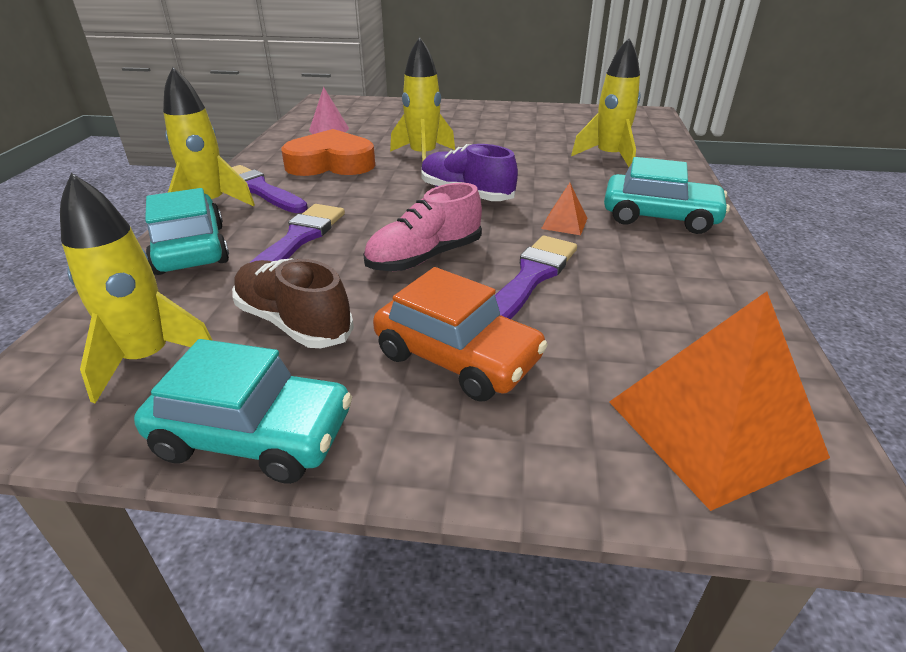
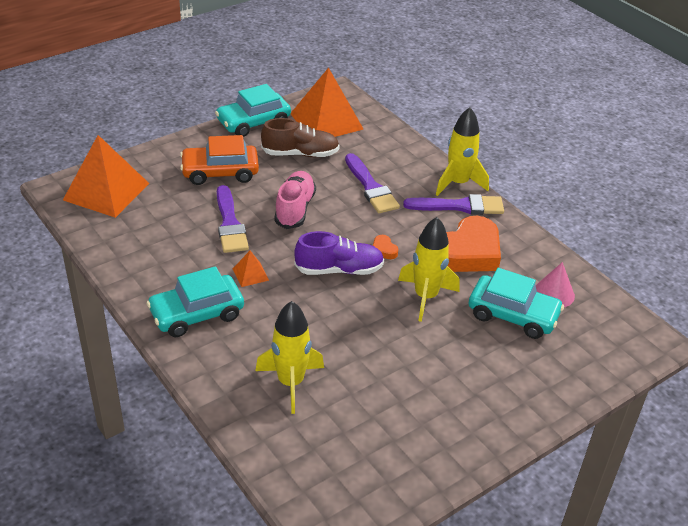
camera: 135 degrees right, 5 degrees up
(148, 358) = (326, 121): yellow rocket -> orange pyramid
(191, 249) = (407, 158): turquoise car -> turquoise car (513, 315)
(397, 190) = (383, 250): none -> orange heart

